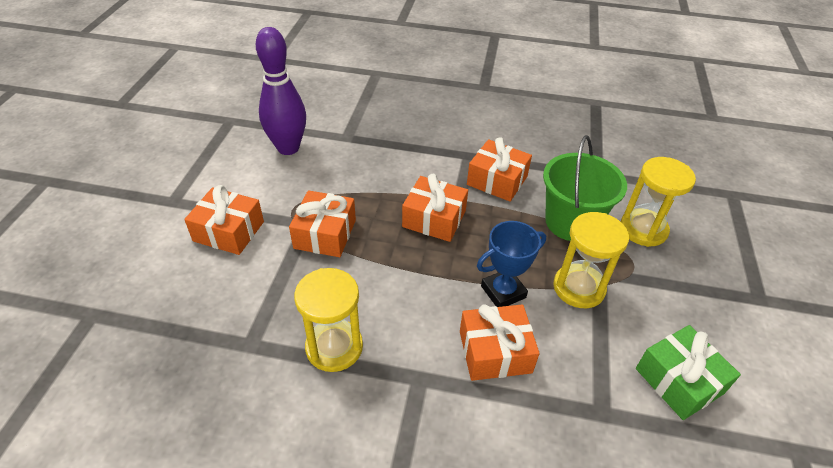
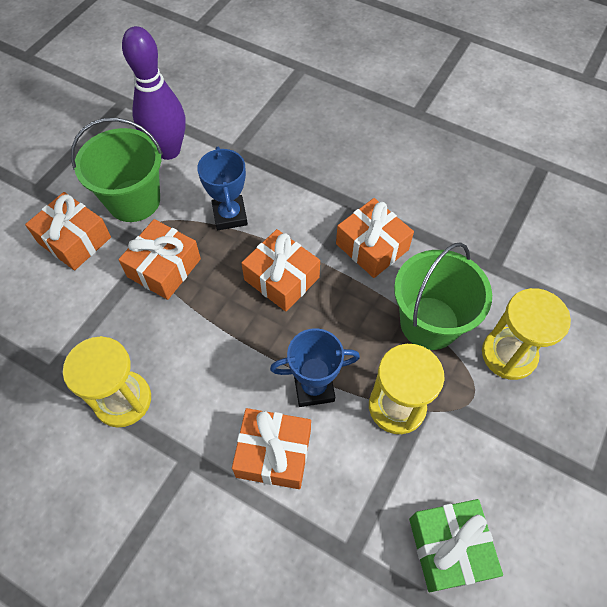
camera: 20 degrees right, 15 degrees up
(273, 190) = (134, 200): none -> green bucket
(366, 183) = (230, 215): none -> blue trophy

